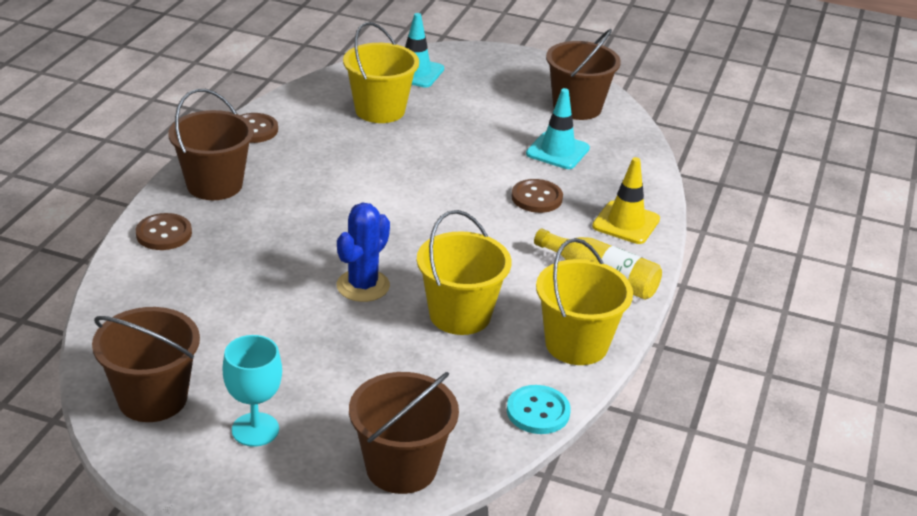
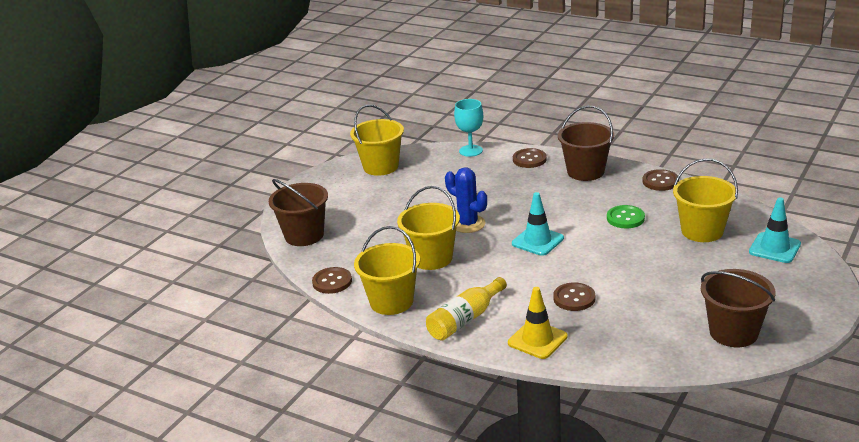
camera: 105 degrees right, 5 degrees down
(152, 398) = (381, 166): brown bucket -> yellow bucket
(255, 429) = (348, 194): turquoise goblet -> turquoise goblet (471, 151)
(349, 158) = (625, 218): none -> green button
(538, 411) = (332, 282): turquoise button -> brown button
(557, 151) = (649, 314): turquoise traffic cone -> turquoise traffic cone (537, 241)

